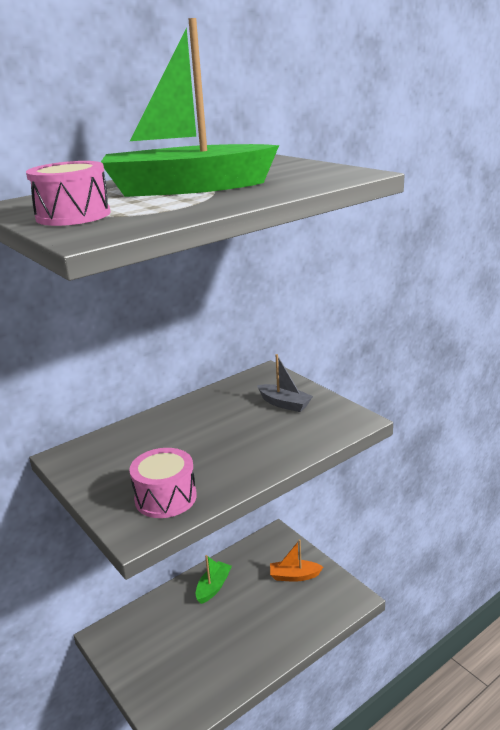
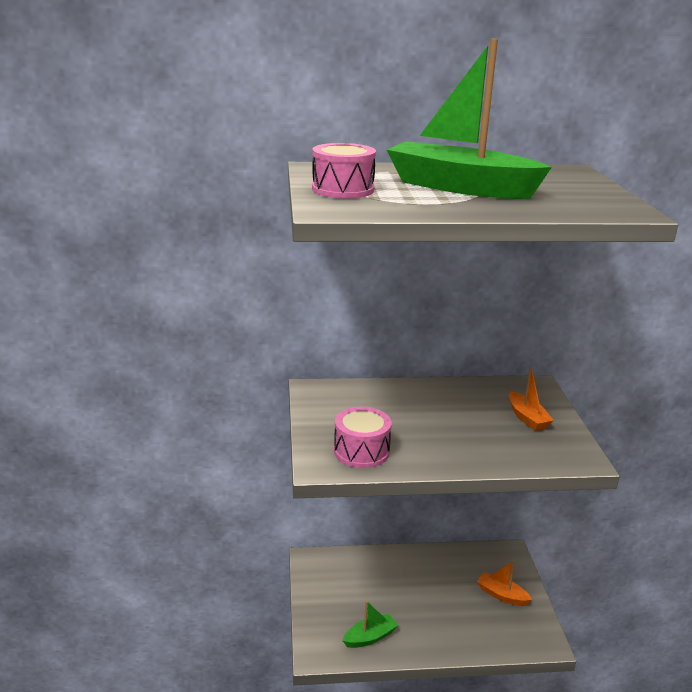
camera: 30 degrees right, 0 degrees up
(213, 587) = (422, 568): green boat -> green boat (370, 637)
(284, 404) = (527, 418): grey boat -> orange boat

